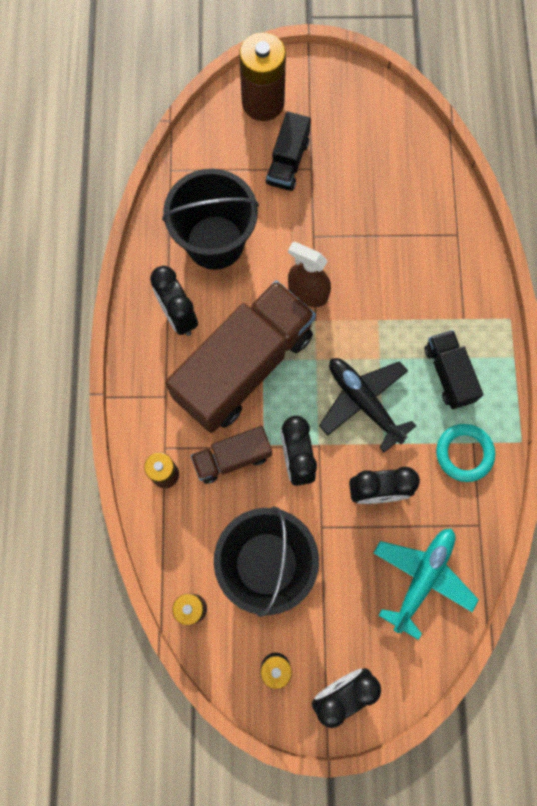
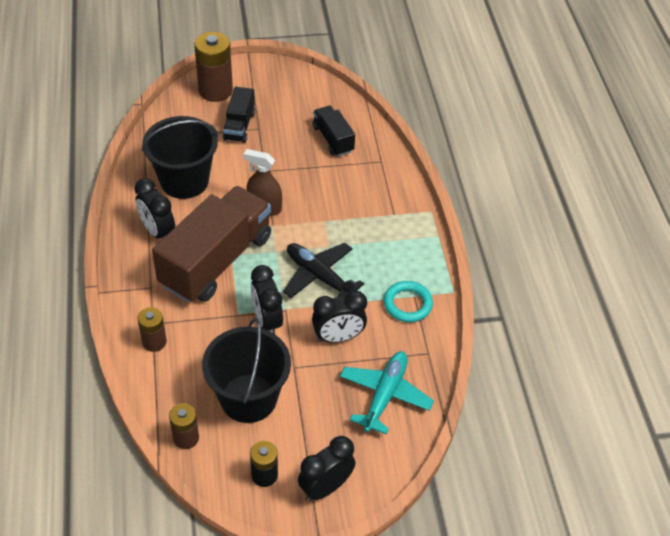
camera: 10 degrees left, 25 degrees down
(232, 458) = (212, 325): brown truck -> none
(448, 374) = (387, 252): black truck -> black truck (333, 139)

